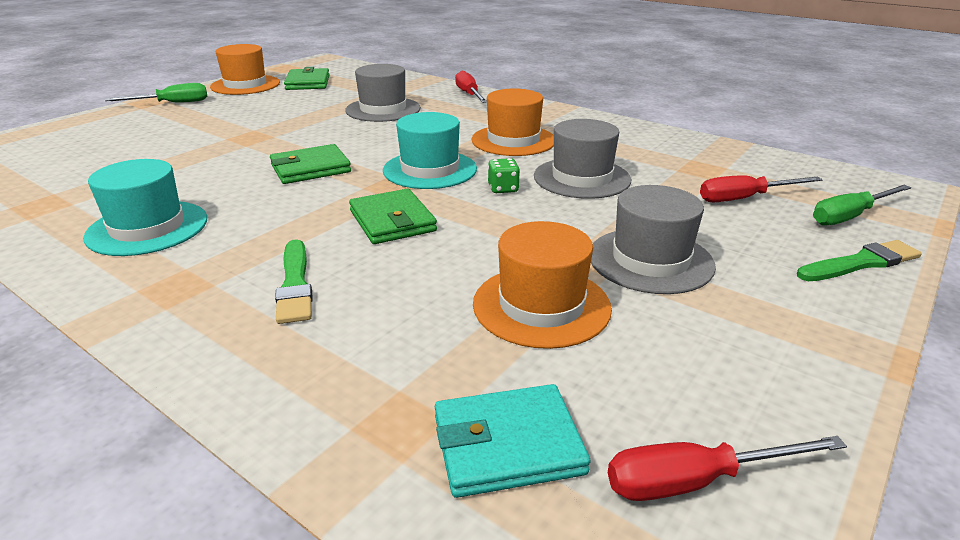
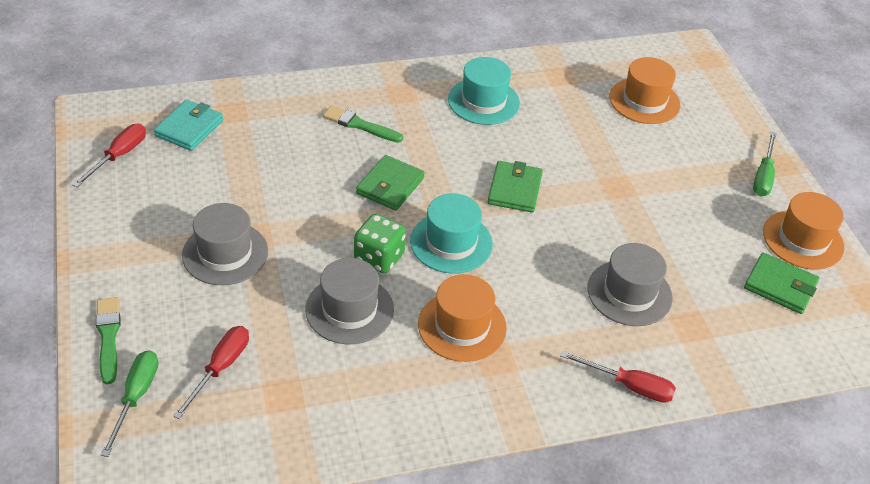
camera: 125 degrees right, 15 degrees up
(392, 221) = (390, 186): green wallet -> green wallet turned 75 degrees counterclockwise
(503, 189) = (379, 258): green dice -> green dice, size x1.74
(541, 305) = (244, 187): orange hat -> orange hat (644, 101)
(860, 263) = (108, 337): green brush -> green brush turned 150 degrees clockwise

